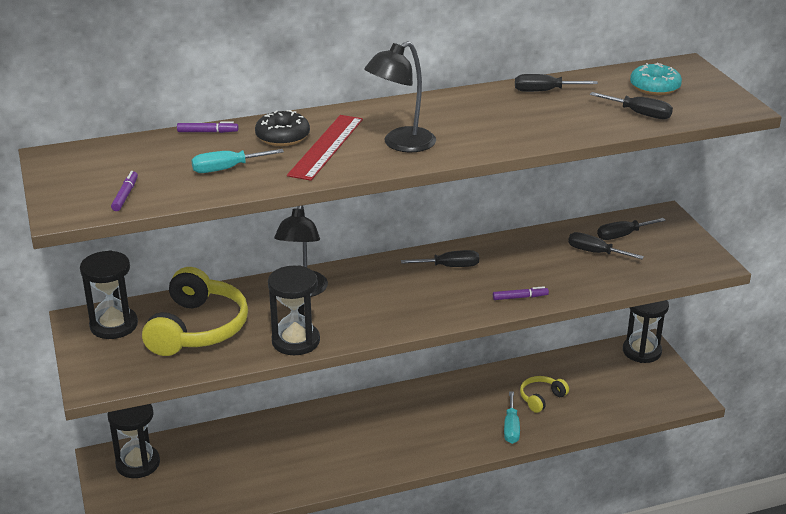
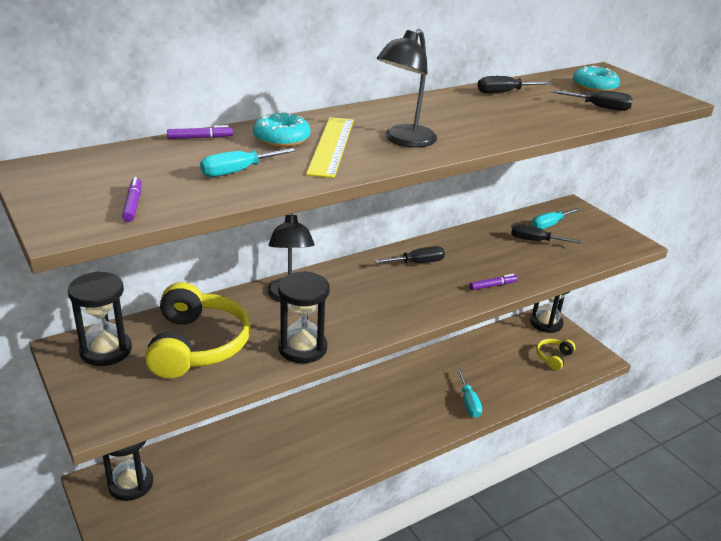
camera: 15 degrees left, 0 degrees up
(282, 137) = (281, 139): black donut -> turquoise donut
(326, 147) = (331, 146): red ruler -> yellow ruler
(541, 398) = (483, 373): yellow headphones -> yellow headphones (553, 357)
(622, 235) = (549, 225): black screwdriver -> turquoise screwdriver

